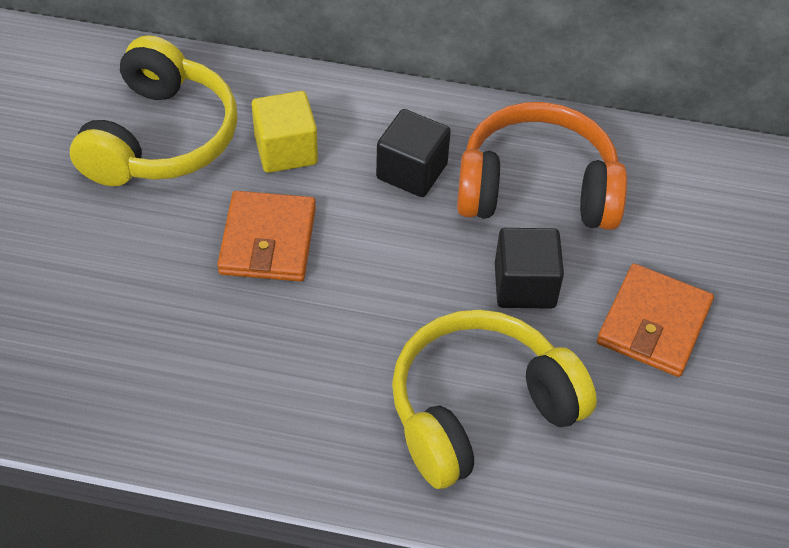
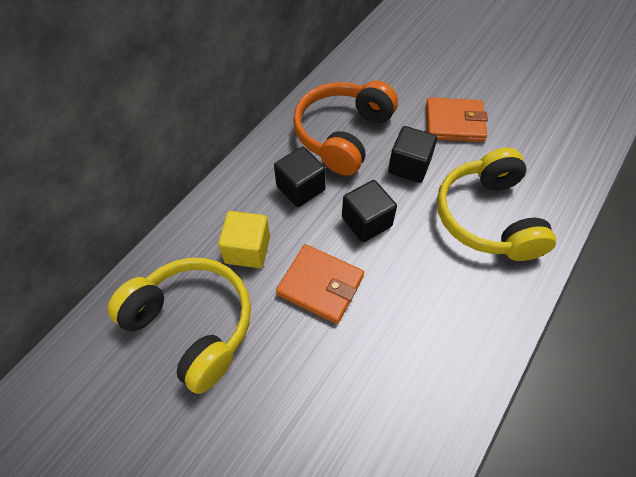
camera: 65 degrees left, 5 degrees up
(393, 261) = (366, 222): none -> black cube
(653, 324) = (454, 123): orange wallet -> orange wallet turned 45 degrees counterclockwise

